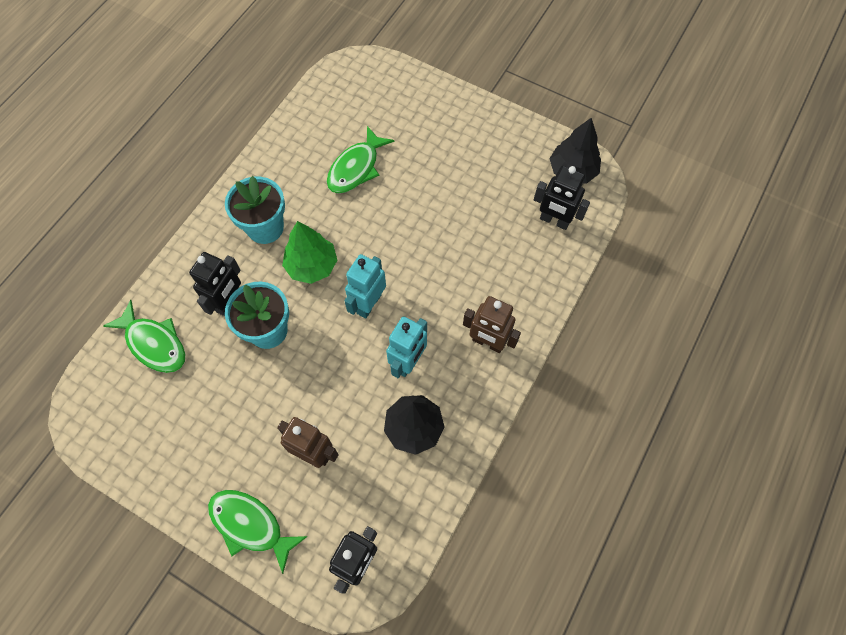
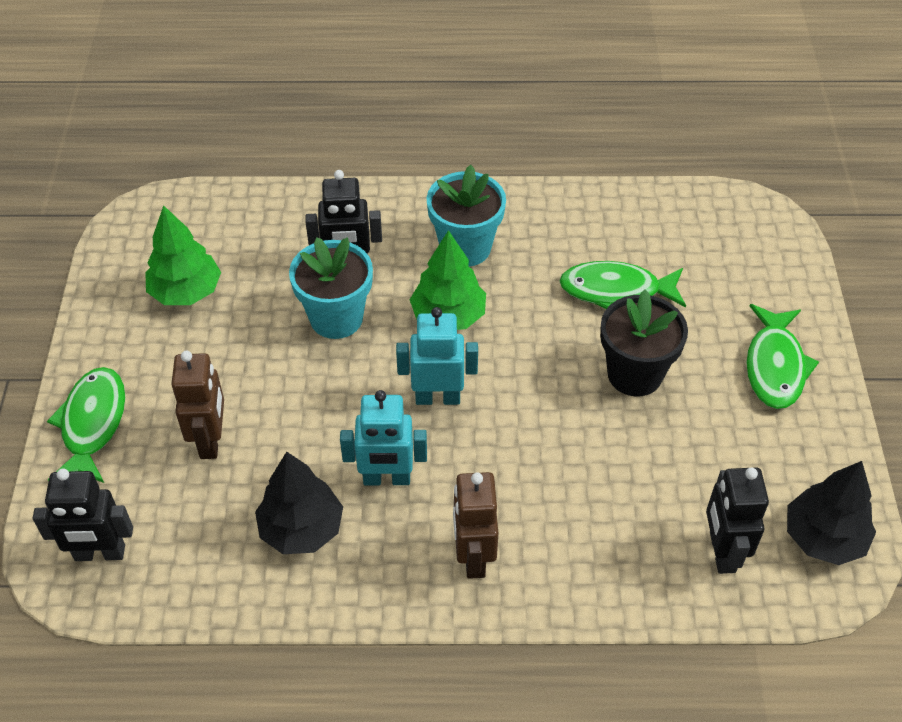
camera: 60 degrees right, 15 degrees down
(154, 343) = (255, 229): green fish -> green fish (775, 366)
(177, 414) = (186, 292): none -> green tree
(420, 193) = (634, 374): none -> black flower pot

